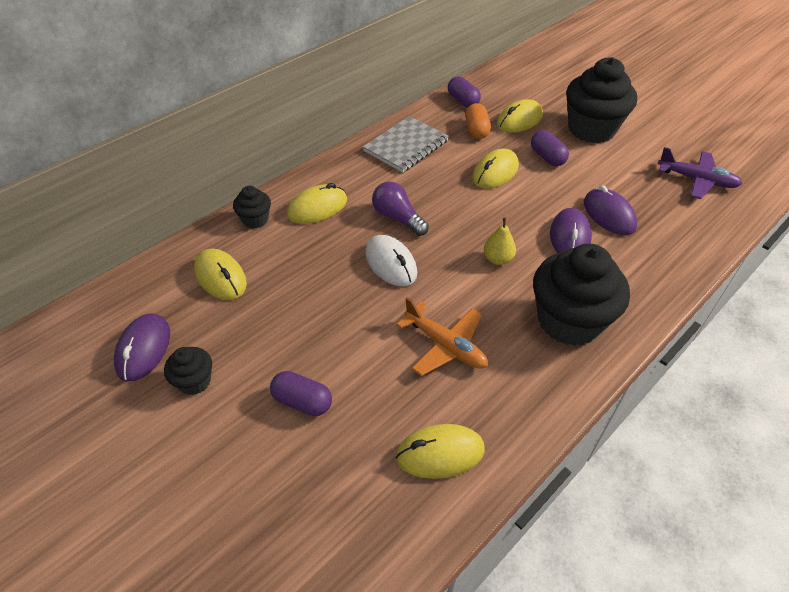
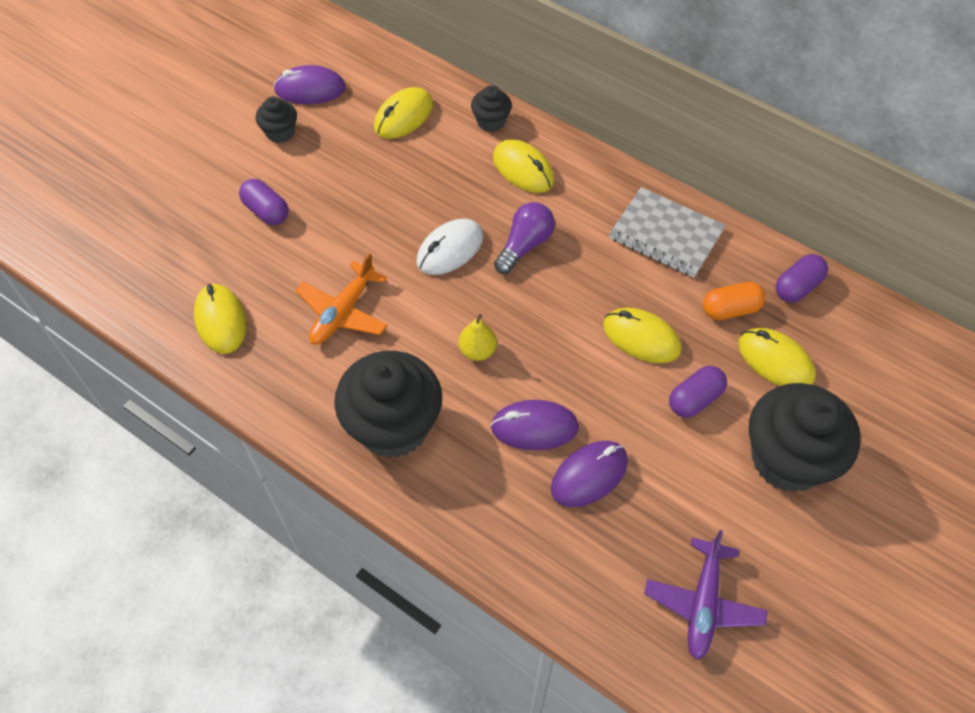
camera: 80 degrees right, 10 degrees up
(302, 401) = (266, 211): purple capsule -> purple capsule turned 60 degrees counterclockwise

